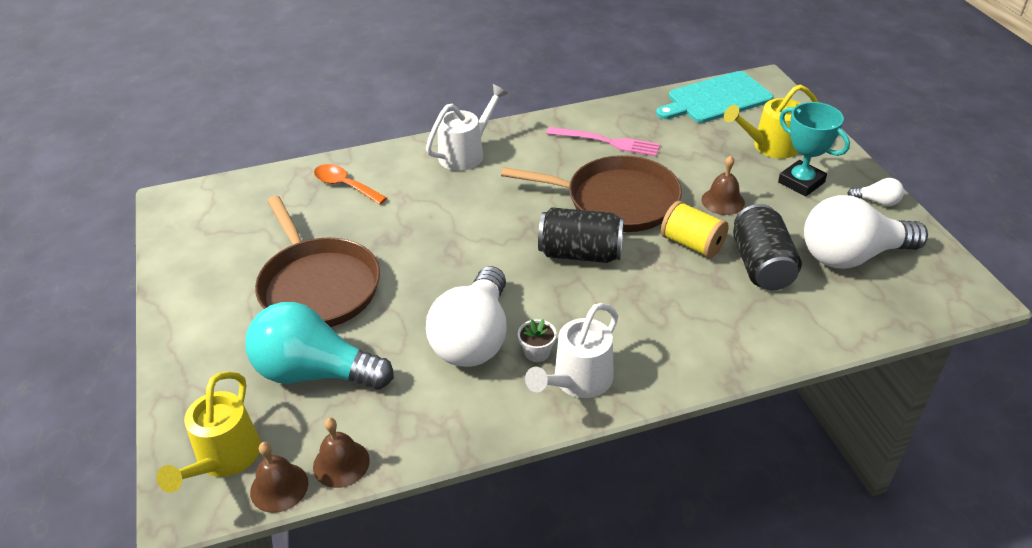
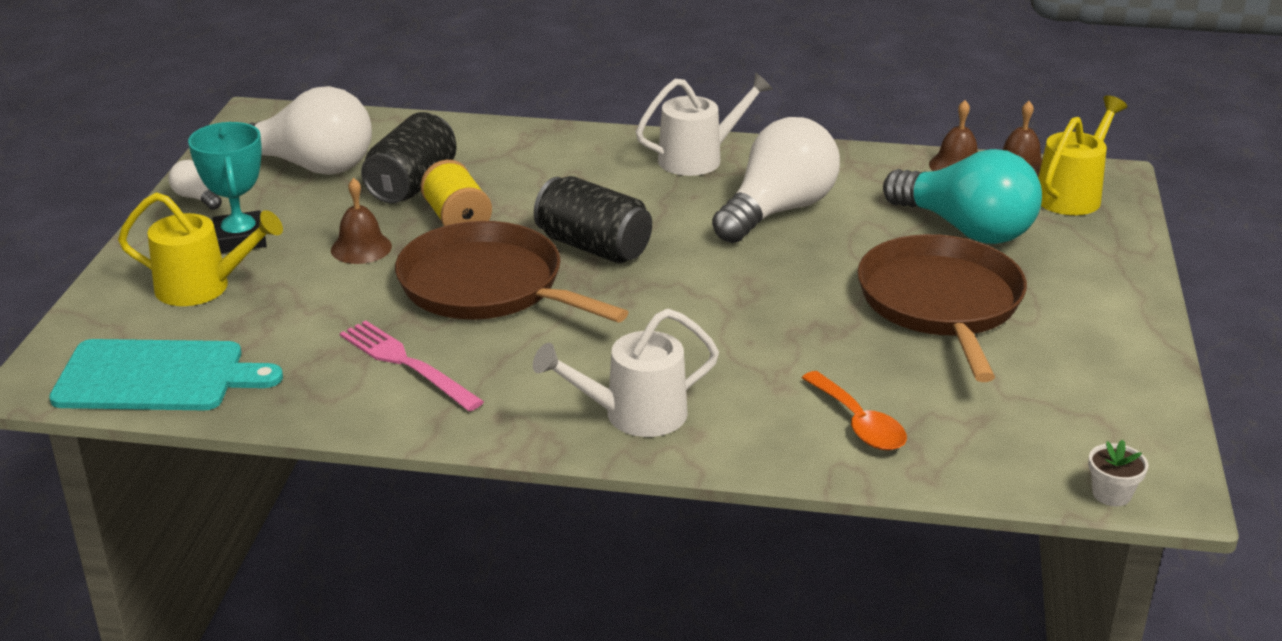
camera: 155 degrees left, 10 degrees down
(537, 352) = (720, 185): white flower pot -> white flower pot (1111, 494)

